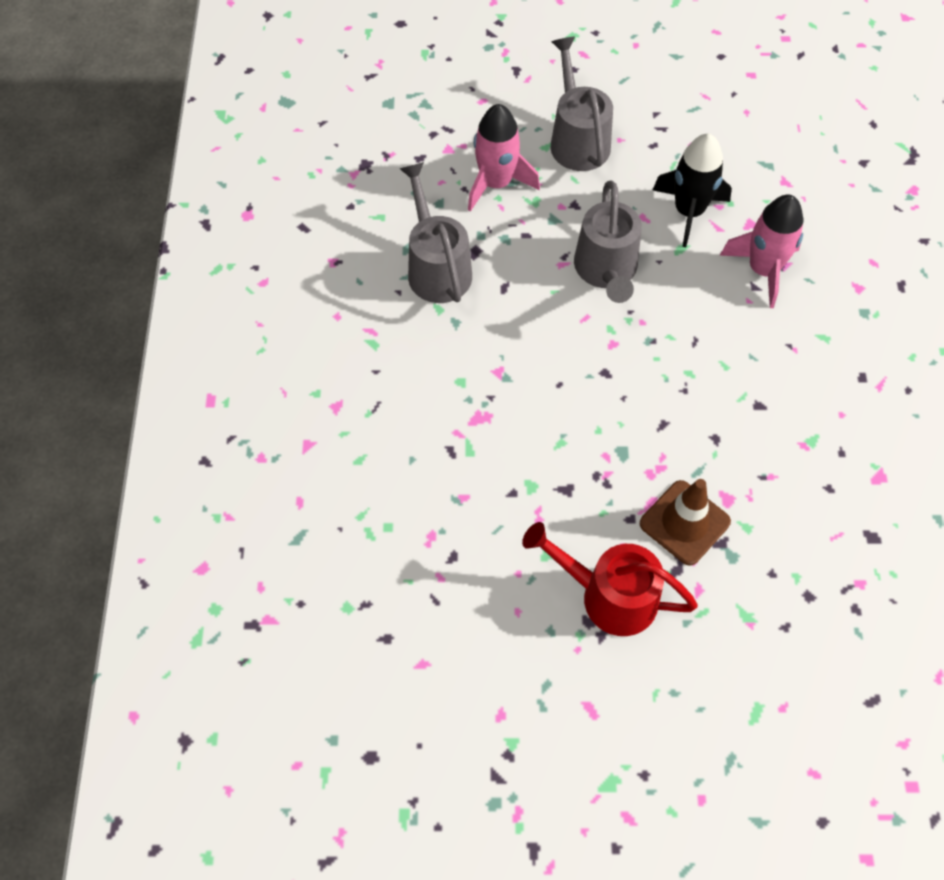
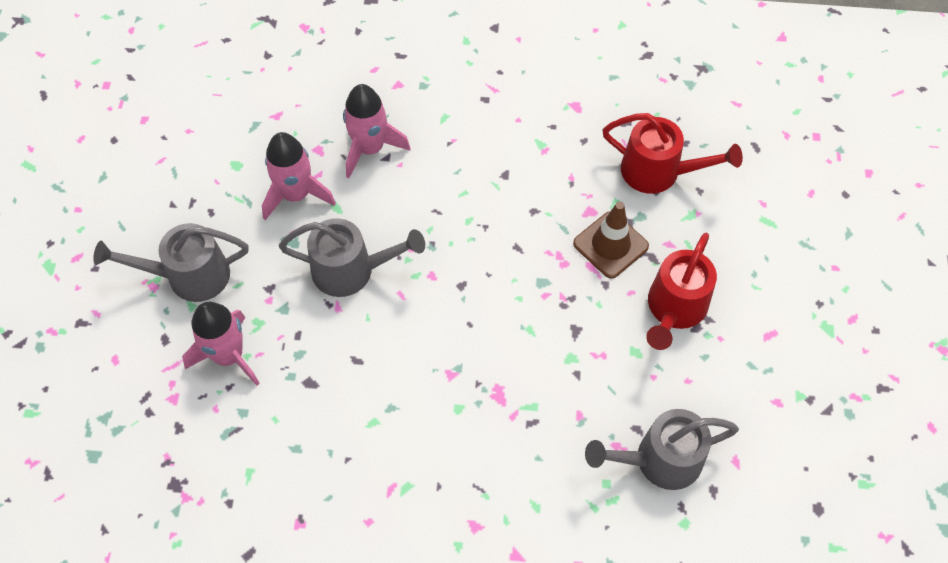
camera: 85 degrees left, 0 degrees up
(436, 267) = (323, 421): grey watering can -> grey watering can (658, 460)
(689, 211) = (296, 194): black rocket -> pink rocket
(802, 577) = (659, 172): none -> red watering can

